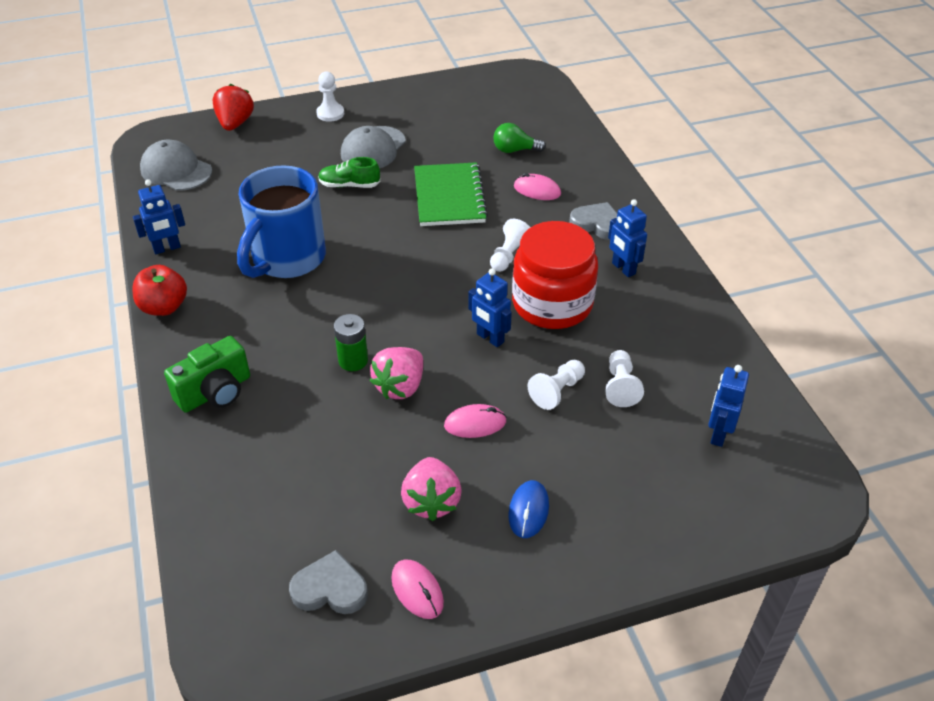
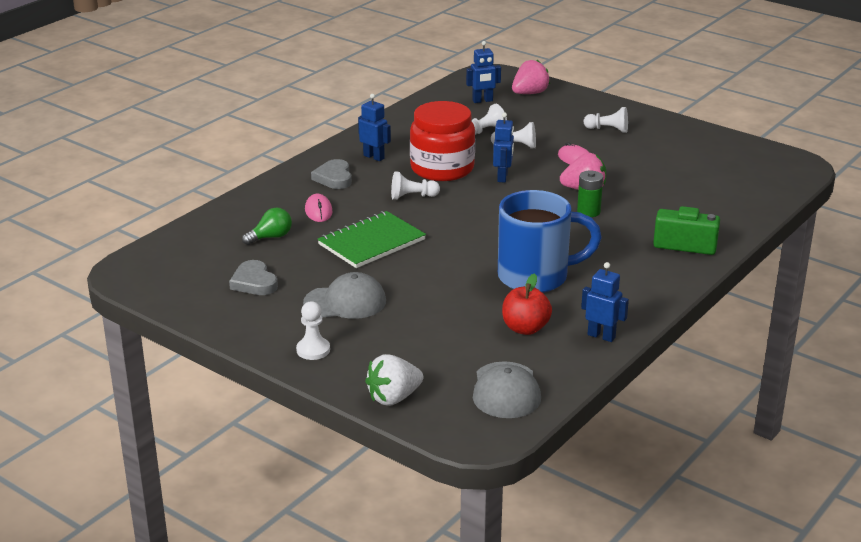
camera: 125 degrees left, 15 degrees down
(164, 307) = (655, 302): red apple -> red apple (525, 328)
(235, 123) = (393, 398): red strawberry -> white strawberry
(330, 588) = (732, 159): grey heart -> grey heart (254, 282)
(349, 185) = (412, 291): green shoe -> none
(417, 590) = (695, 140): pink mouse -> none
(431, 501) = (644, 153): pink strawberry -> pink strawberry (529, 93)
(514, 150) = (271, 237): green light bulb -> green light bulb turned 90 degrees counterclockwise
(528, 511) = (608, 130): blue mouse -> white pawn
(623, 268) = (374, 157): blue robot -> blue robot turned 75 degrees counterclockwise

